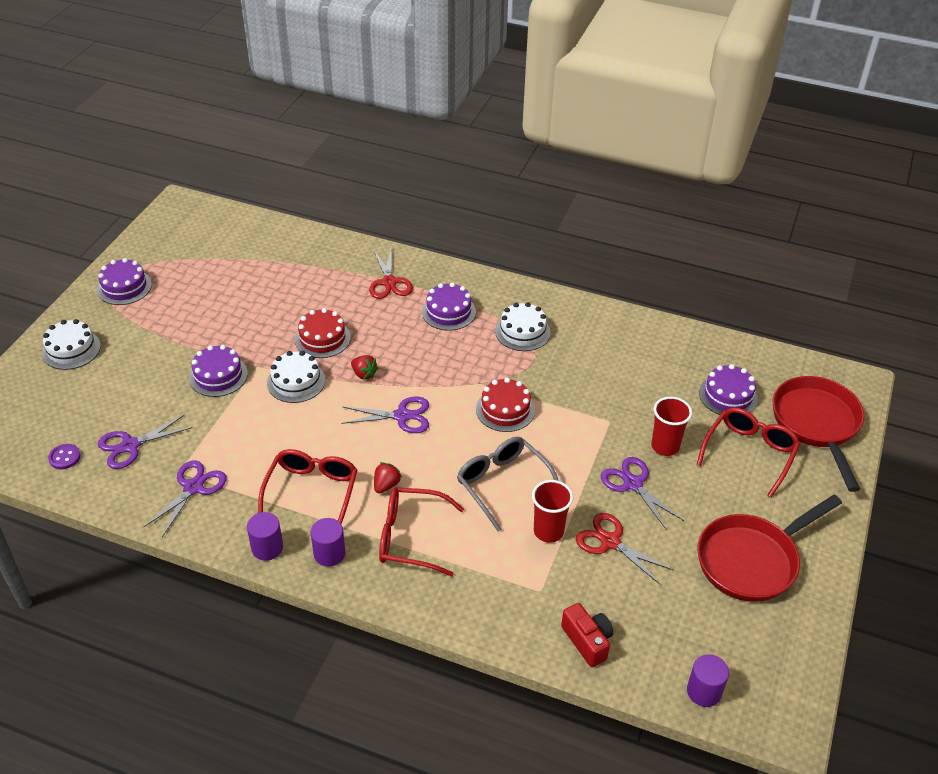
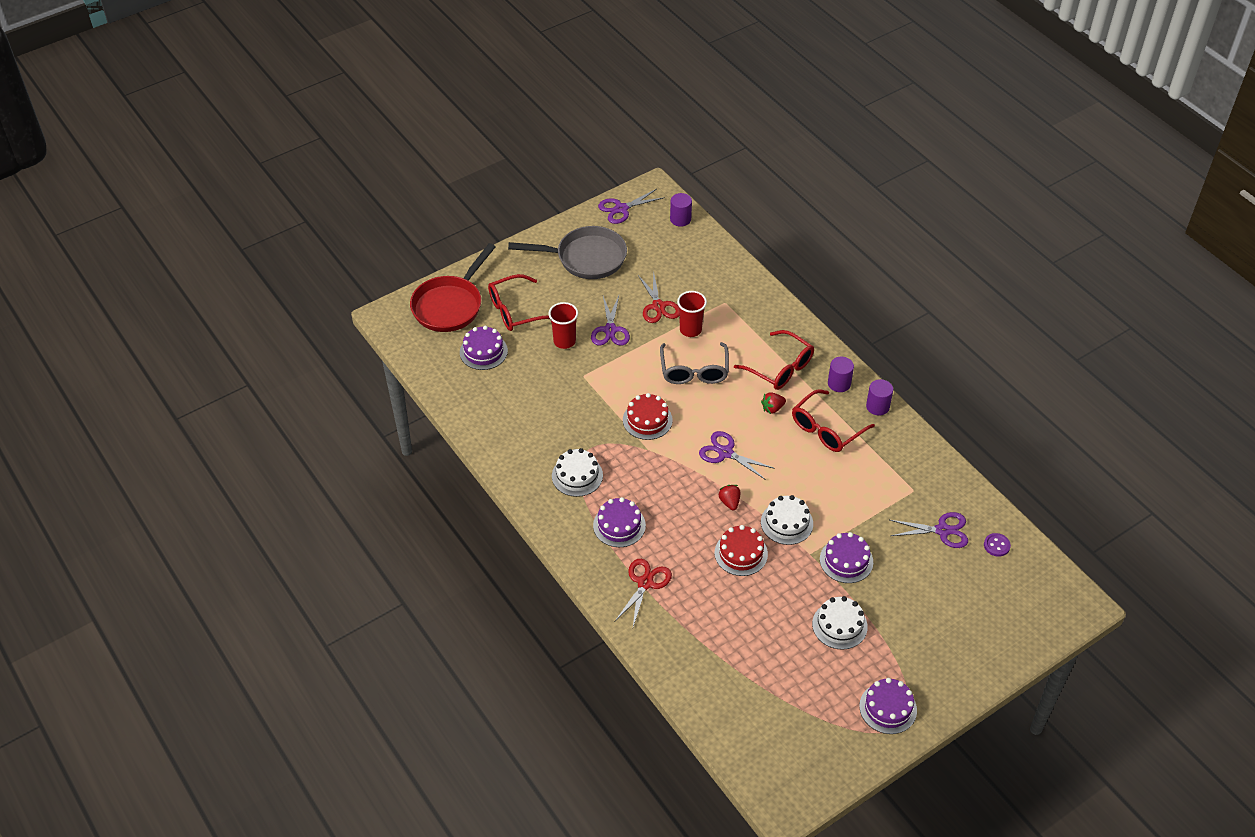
camera: 145 degrees left, 5 degrees up
(71, 349) = (961, 654): white cake -> white cake (839, 625)
(193, 487) = (908, 473): purple scissors -> purple scissors (621, 209)
(587, 641) = (720, 267): red camera -> none
(751, 560) = (586, 258): red pan -> grey pan

